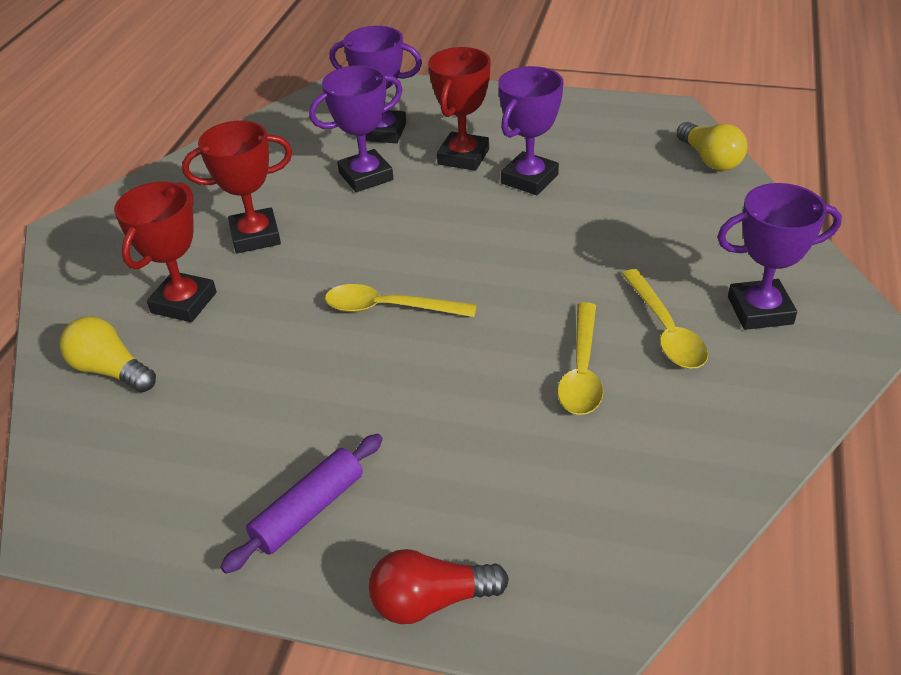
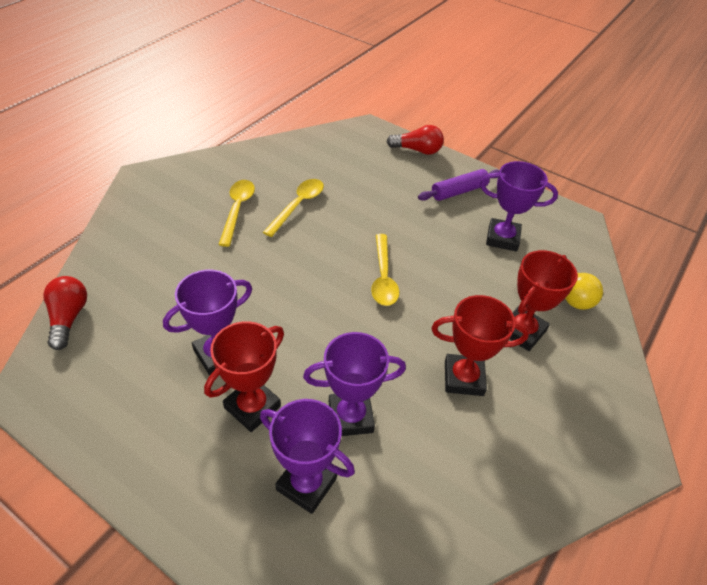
camera: 165 degrees left, 5 degrees up
(389, 308) = (383, 277): yellow spoon -> yellow spoon turned 60 degrees clockwise
(710, 159) = (68, 318): yellow light bulb -> red light bulb
(760, 310) = (178, 203): purple trophy -> purple trophy (502, 238)

